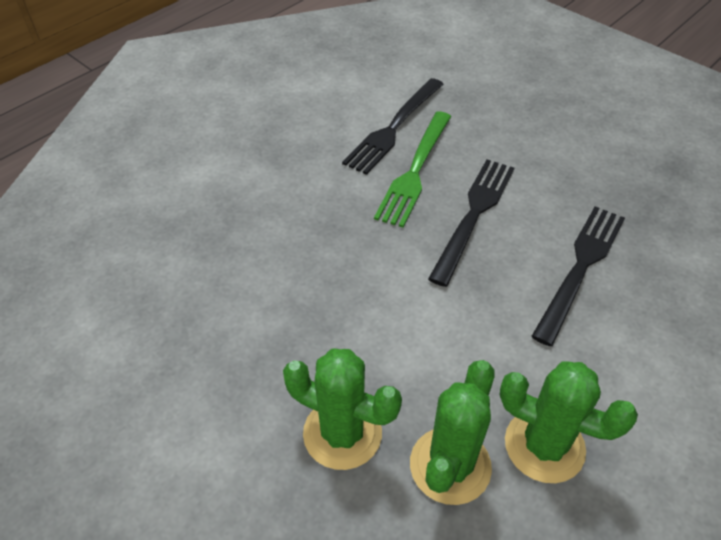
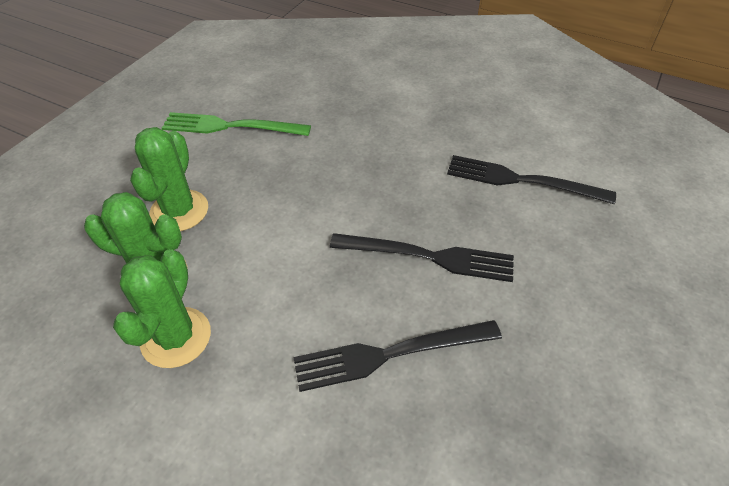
camera: 75 degrees right, 0 degrees up
(415, 171) = (468, 205): green fork -> green fork (230, 126)
(581, 267) = (390, 354): black fork -> black fork turned 150 degrees clockwise

